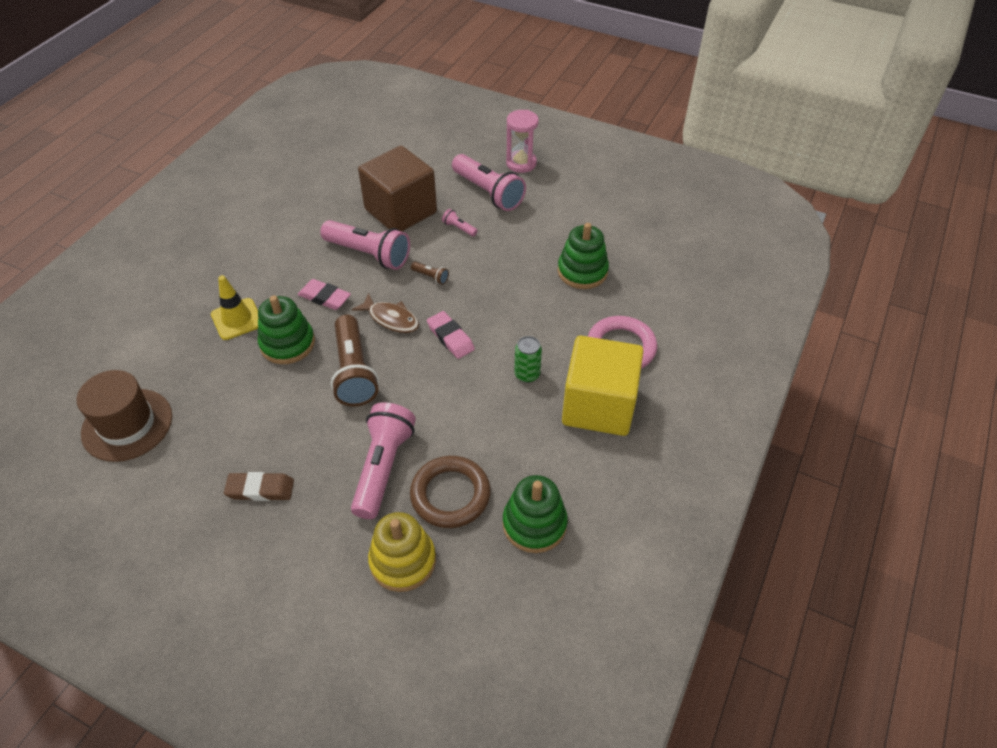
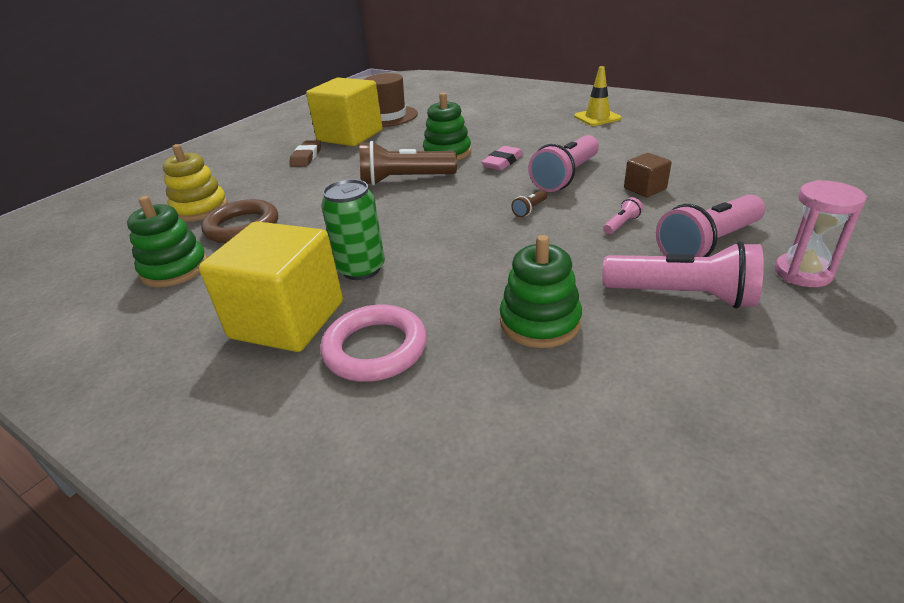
camera: 100 degrees right, 15 degrees down
(194, 455) = (350, 136): none -> yellow cube
(237, 319) = (480, 134): yellow traffic cone -> yellow traffic cone (597, 117)
(383, 467) = (293, 197): pink flashlight -> pink flashlight (682, 296)
(391, 319) = (468, 192): brown fish -> none
(401, 211) = (645, 189): brown cube -> brown cube, size x0.46
(450, 337) = (433, 223): pink eraser -> none
(527, 374) = (361, 269): green can -> green can, size x1.57

